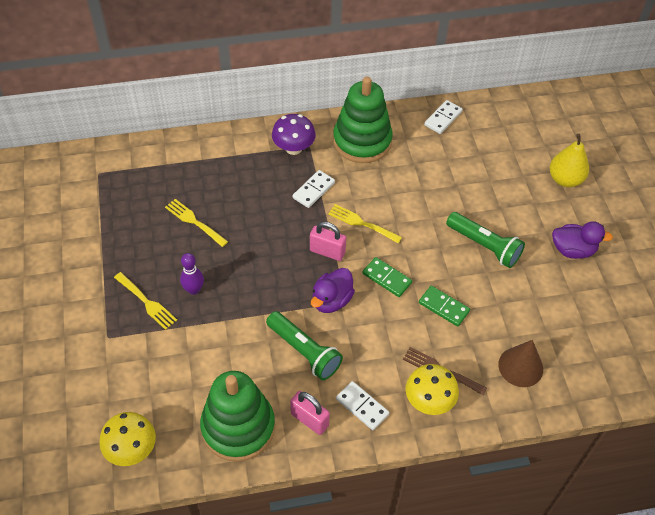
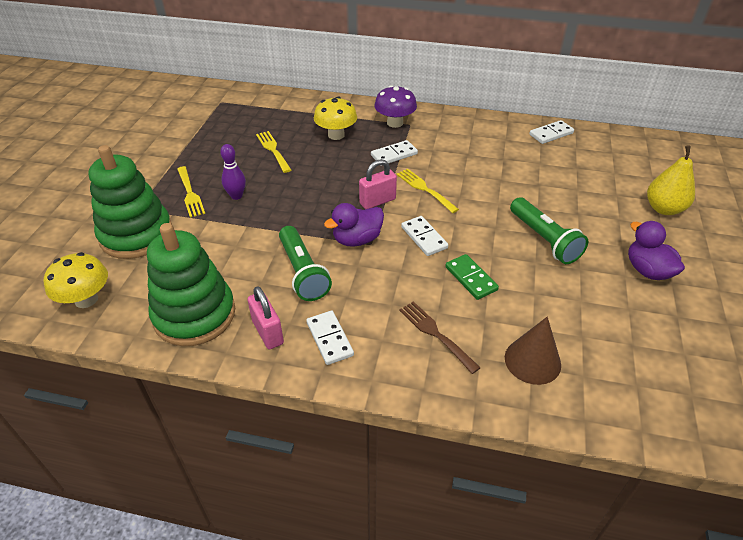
camera: 25 degrees right, 10 degrees down
(327, 252) = (377, 201): pink padlock -> pink padlock turned 75 degrees counterclockwise
(362, 141) = (461, 132): green stacking toy -> green stacking toy (136, 235)
(387, 278) = (424, 237): green domino -> white domino
(429, 401) = (406, 358): yellow mushroom -> yellow mushroom (336, 135)
(573, 250) = (647, 270): purple duck -> purple duck turned 150 degrees counterclockwise

